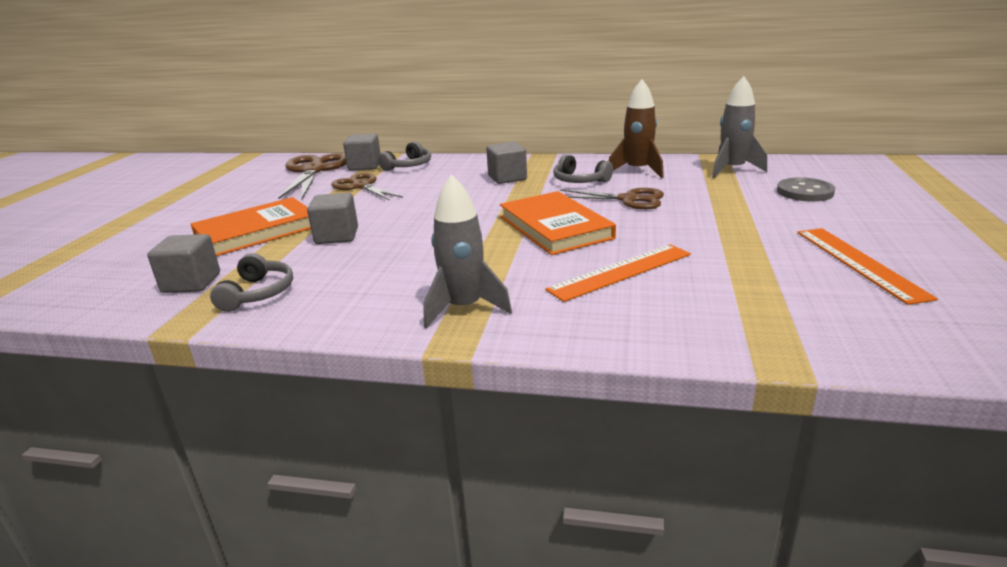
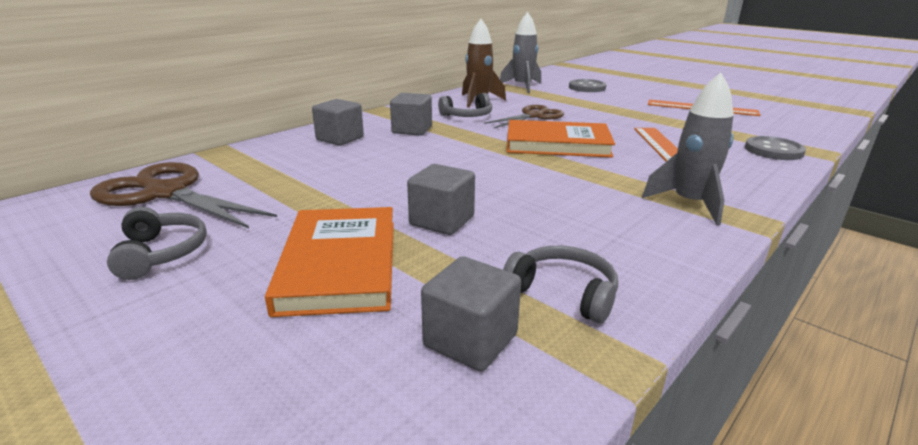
camera: 60 degrees left, 0 degrees up
(361, 186) = (297, 181): brown scissors -> none
(365, 166) = (226, 167): grey cube -> grey cube (340, 139)
(408, 166) = (281, 151): grey headphones -> grey headphones (161, 253)
(726, 331) = (773, 150): none -> grey button

